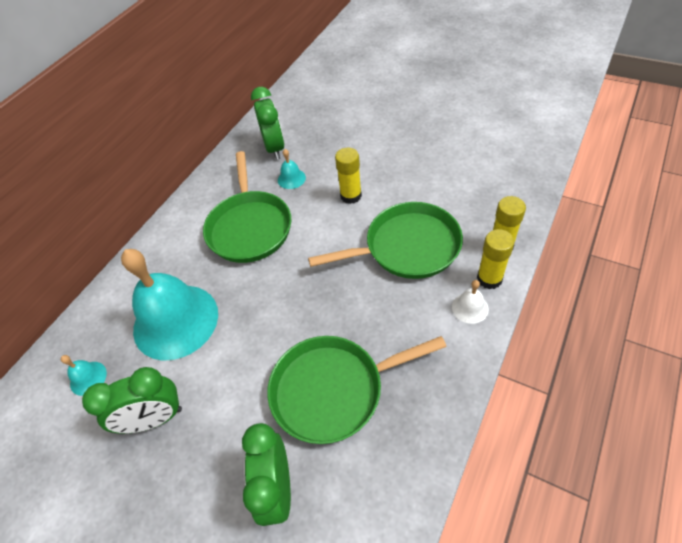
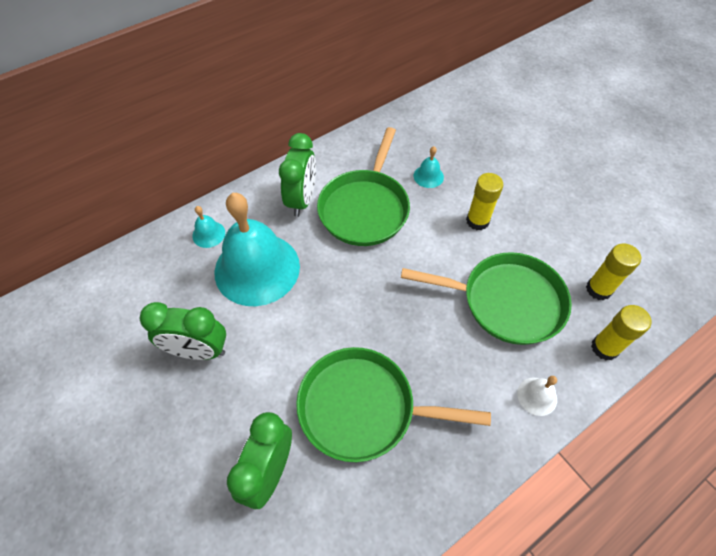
camera: 20 degrees right, 5 degrees up
(88, 378) = (162, 284): turquoise bell -> turquoise bell (208, 234)
(274, 148) = (428, 136): green clock -> green clock (302, 200)
(489, 279) = (573, 376): yellow glue stick -> yellow glue stick (598, 289)

